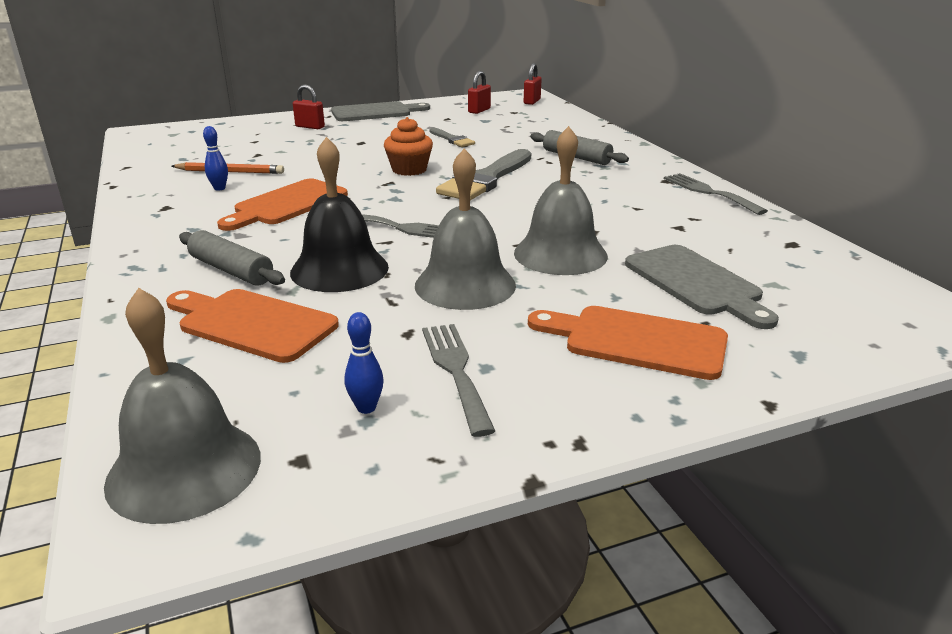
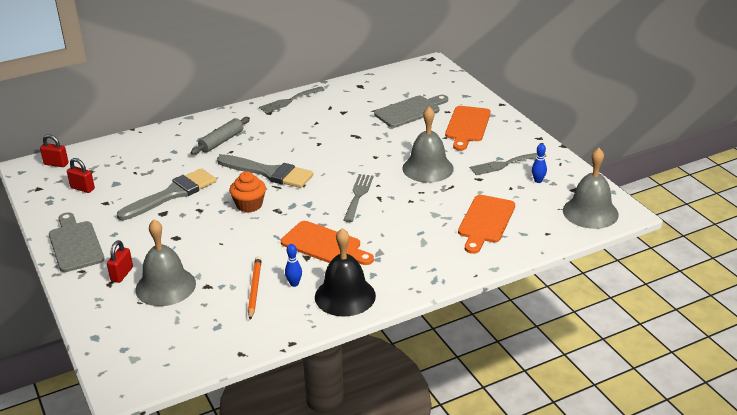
camera: 95 degrees left, 5 degrees up
(231, 270) = (430, 243): grey rolling pin -> none
(339, 269) = (419, 207): black bell -> black bell (345, 296)
(452, 139) = (172, 194): grey brush -> grey brush, size x1.96
(560, 254) = (385, 144): grey bell -> grey bell (165, 286)

